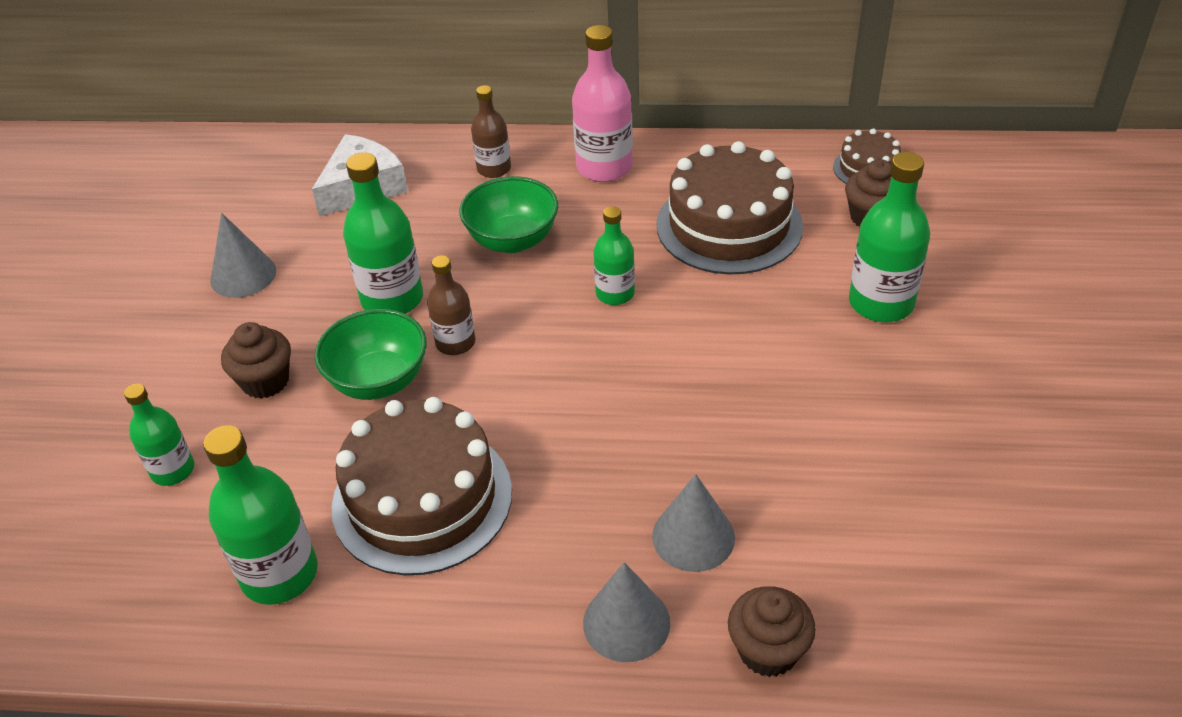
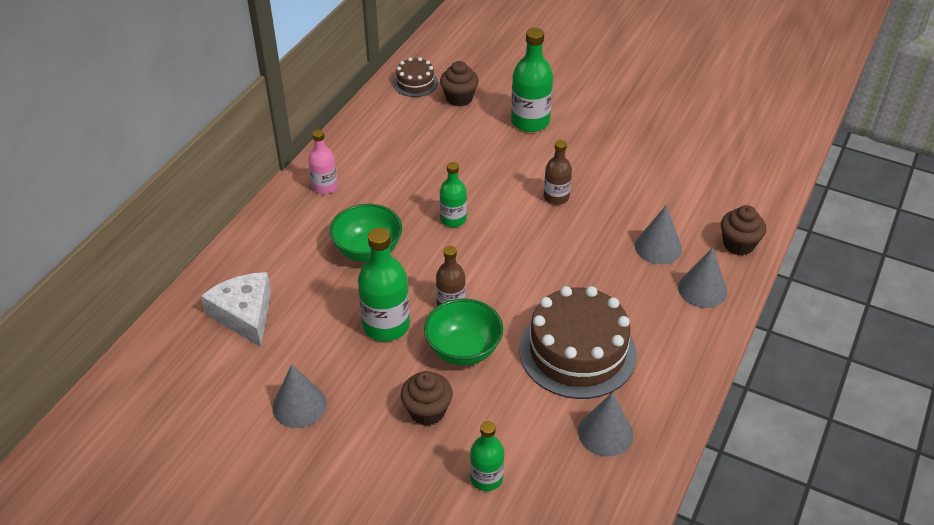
camera: 70 degrees left, 0 degrees up
(279, 574) = (605, 433): green bottle -> grey cone
(494, 169) = (281, 239): brown bottle -> brown bottle (556, 197)
(604, 167) = (325, 186): pink bottle -> pink bottle, size x0.61
(729, 225) = (425, 153): brown cake -> none

